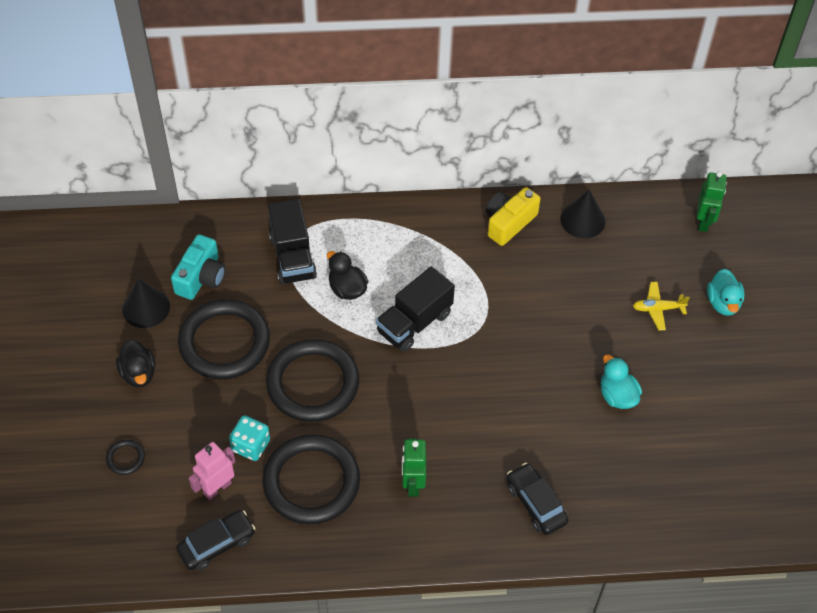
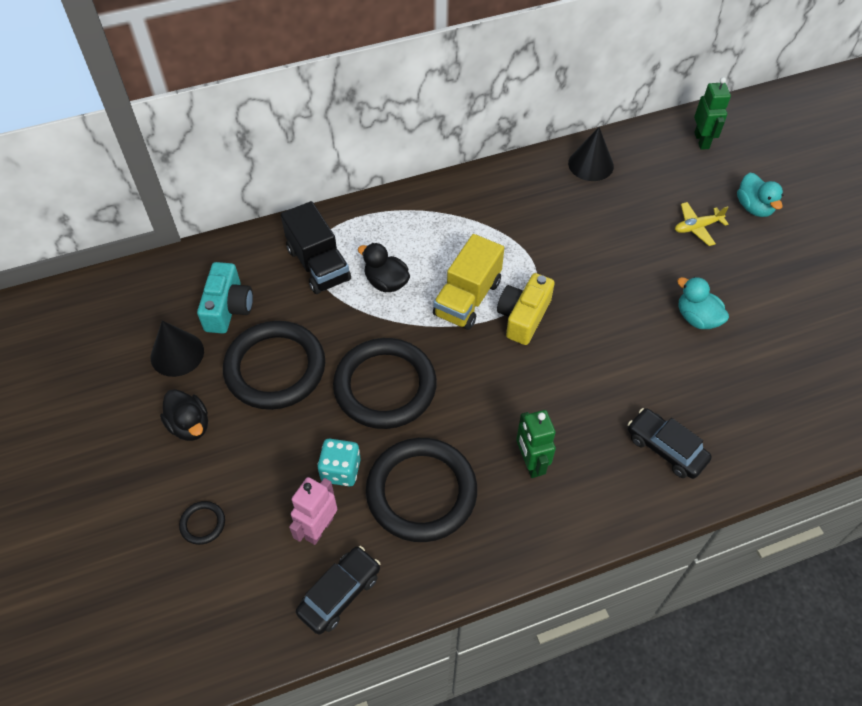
camera: 15 degrees left, 0 degrees up
(414, 323) = (467, 298): black truck -> yellow truck
(508, 222) = (522, 183): yellow camera -> yellow camera (523, 317)

